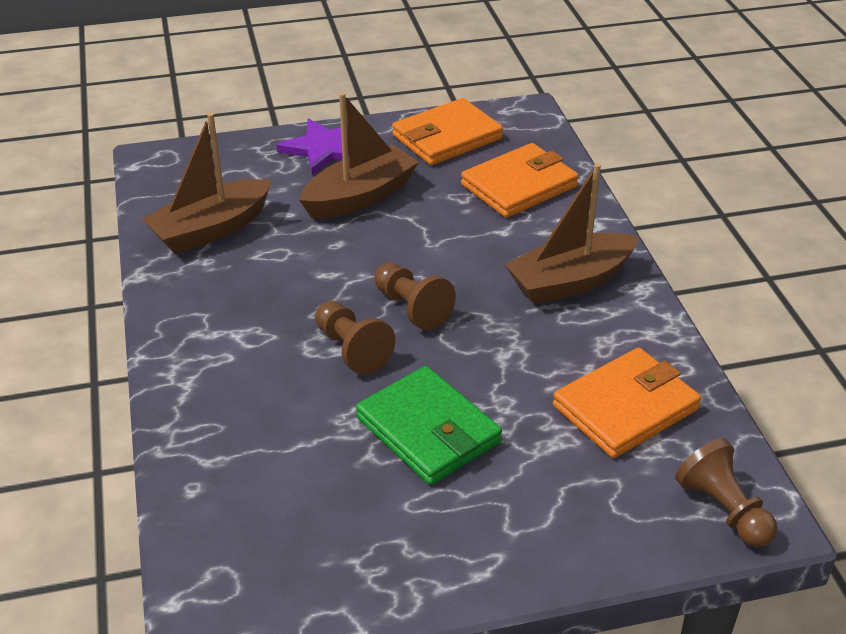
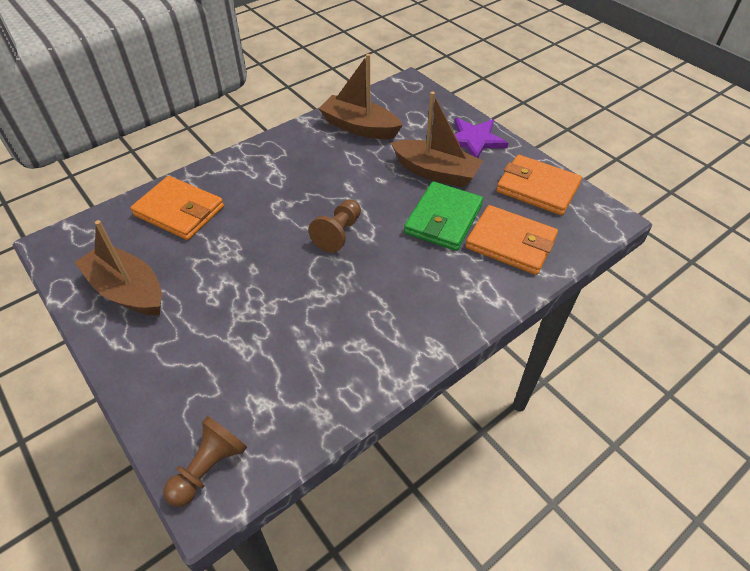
camera: 65 degrees right, 10 degrees up
(352, 349) = (285, 221): brown pawn -> none
(428, 430) = (228, 279): green wallet -> green wallet (443, 219)
(570, 282) = (416, 305): brown boat -> brown boat (128, 290)
(625, 407) = (293, 377): orange wallet -> orange wallet (179, 211)

